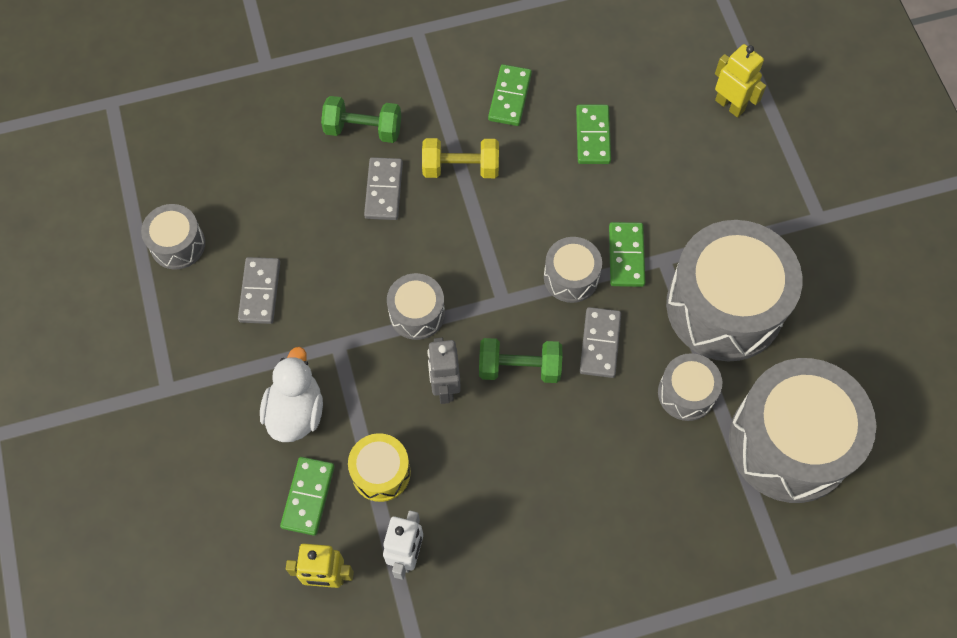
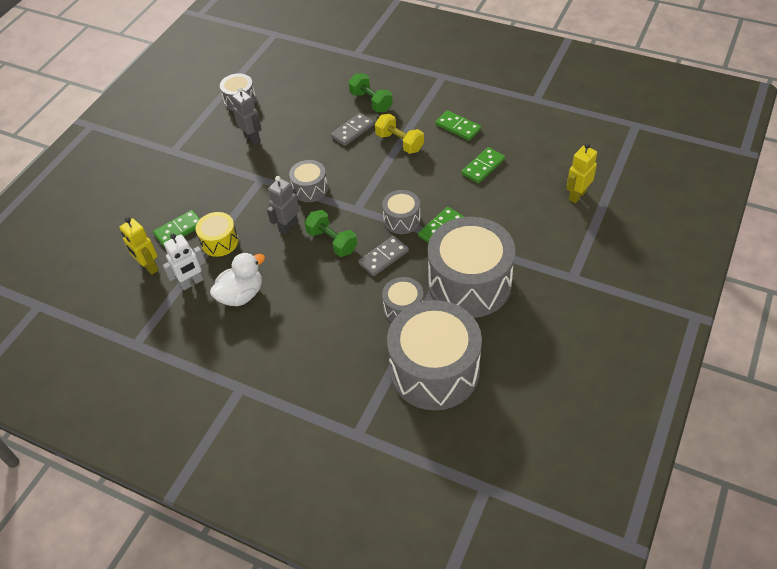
camera: 45 degrees right, 15 degrees down
(260, 292) = (252, 138): grey domino -> grey robot
(296, 411) = (213, 193): white duck -> white duck (241, 295)
(509, 97) = (458, 127): green domino -> green domino turned 75 degrees clockwise
(730, 105) = (577, 195): yellow robot -> yellow robot turned 135 degrees counterclockwise

